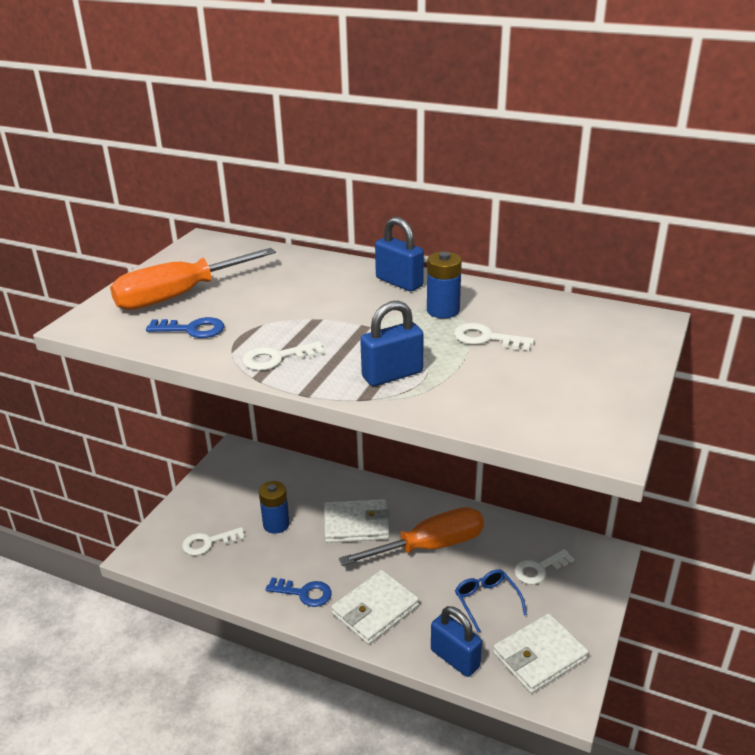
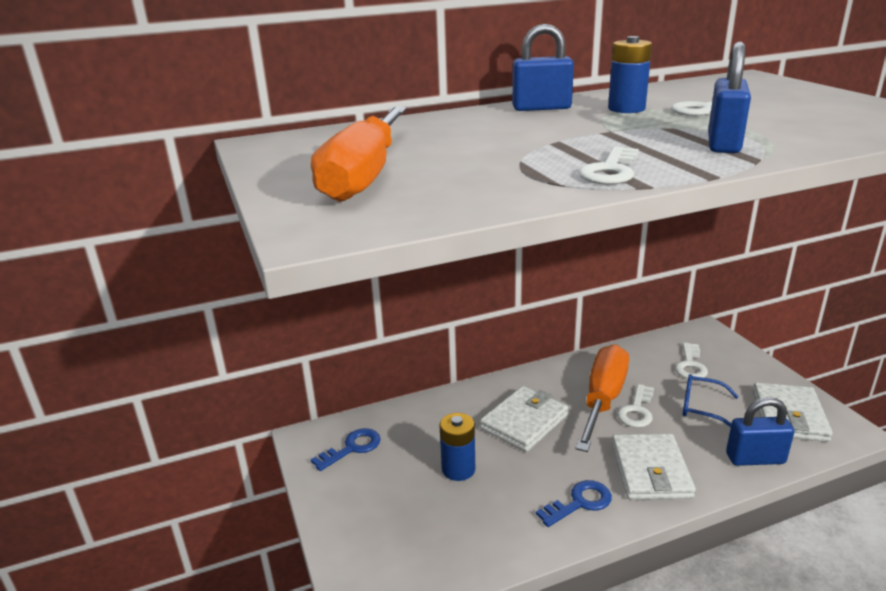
camera: 45 degrees left, 5 degrees down
(192, 329) = (464, 187): blue key -> blue key (352, 448)
(208, 542) = (421, 531): white key -> white key (637, 410)

